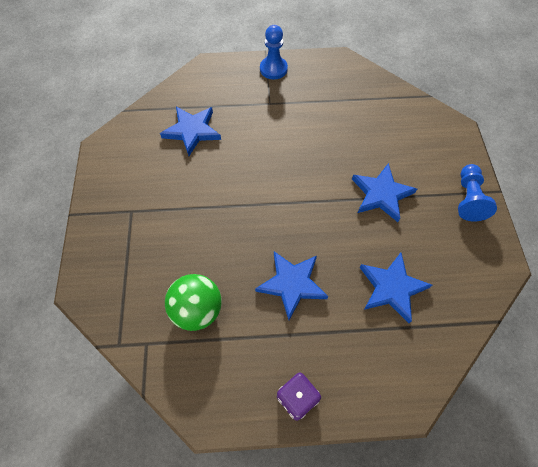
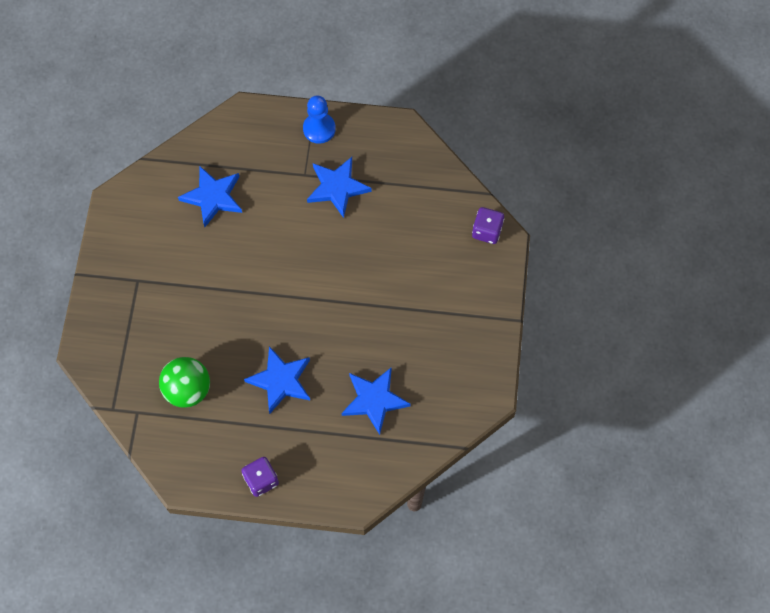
camera: 10 degrees right, 5 degrees up
(381, 194) = (395, 304): blue star -> blue star (337, 187)
(441, 123) = (487, 231): none -> purple dice
(468, 199) = (483, 323): blue pawn -> none

